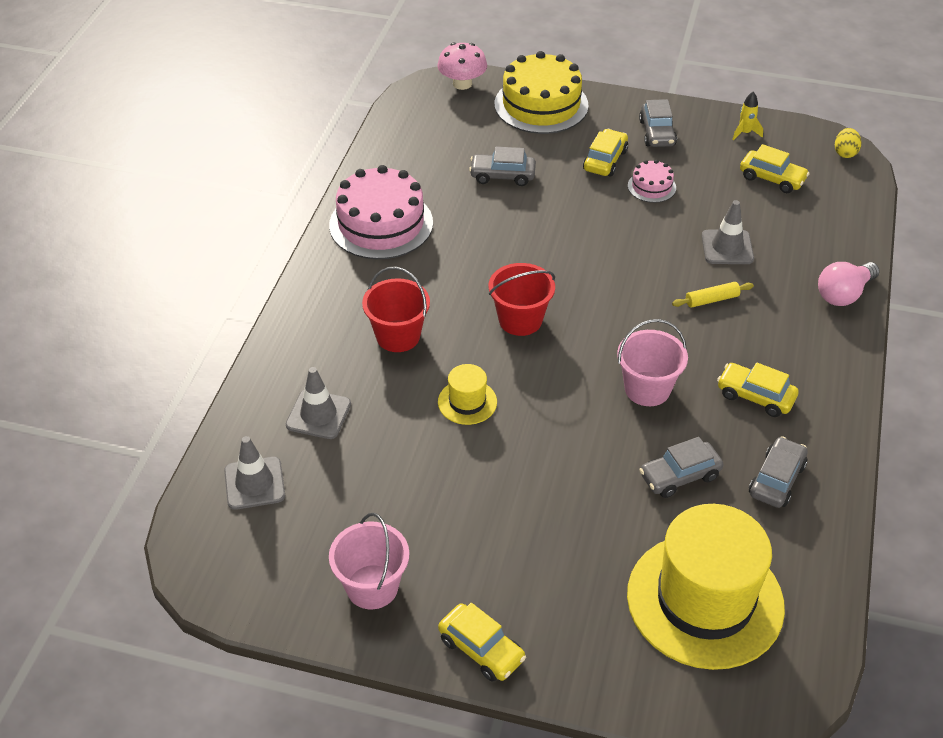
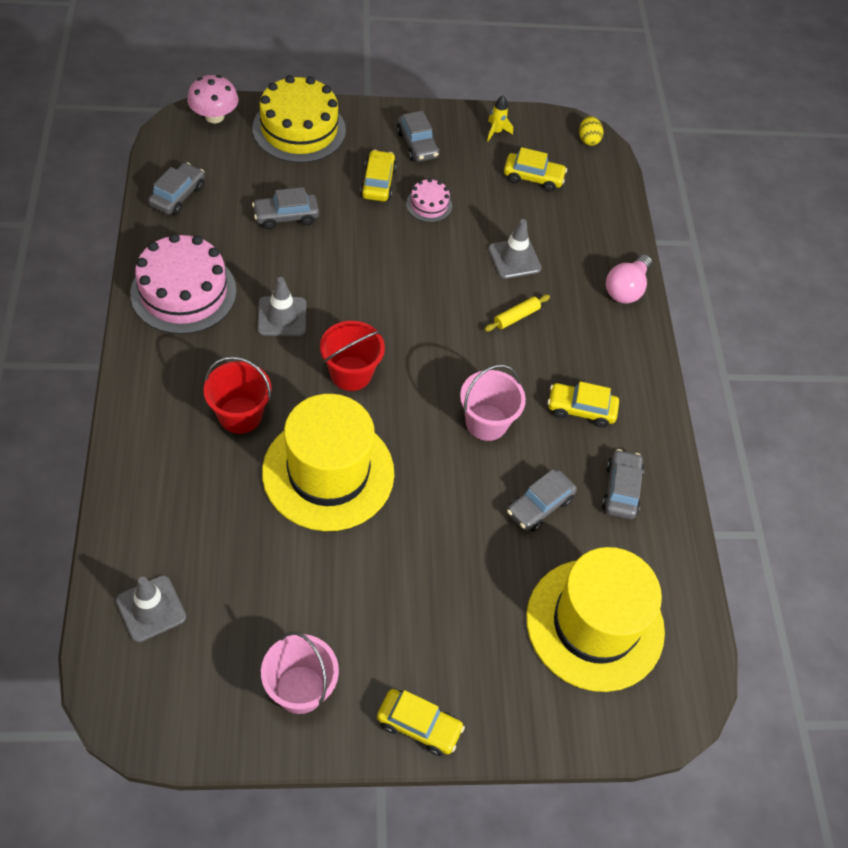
camera: 25 degrees left, 10 degrees up
(318, 414) = (190, 518): grey traffic cone -> grey traffic cone (282, 316)
(404, 144) = (178, 195): none -> grey car
(467, 402) = (328, 472): yellow hat -> yellow hat, size x2.31

